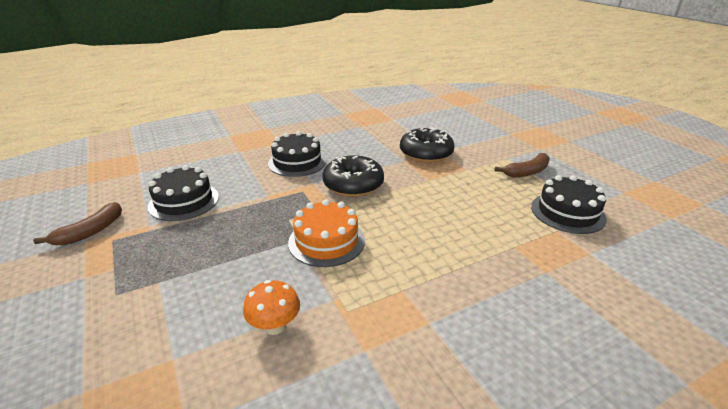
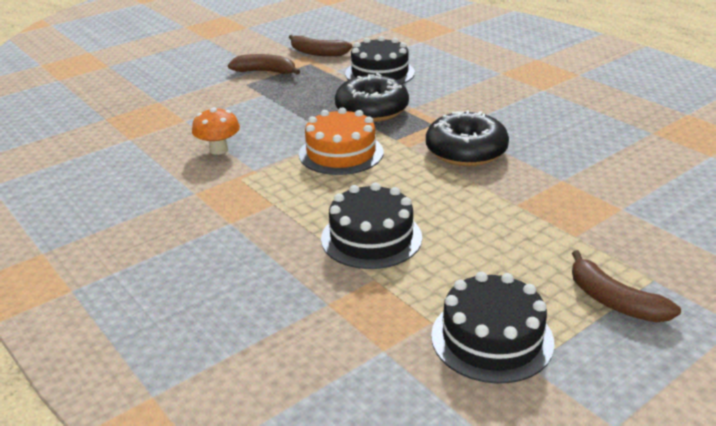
camera: 80 degrees right, 0 degrees up
(97, 275) = (265, 72): none -> brown banana
(297, 162) = (499, 109): black cake -> black cake (371, 238)
(426, 153) = (602, 196): black donut -> black donut (372, 110)

